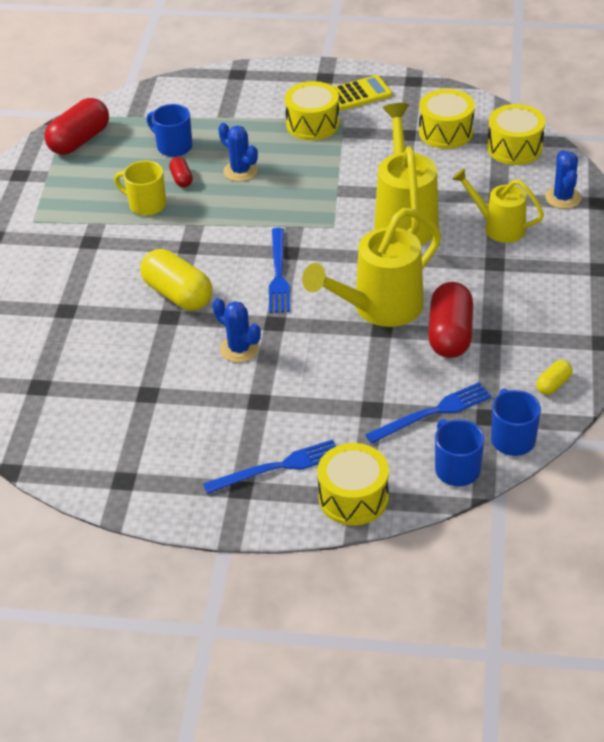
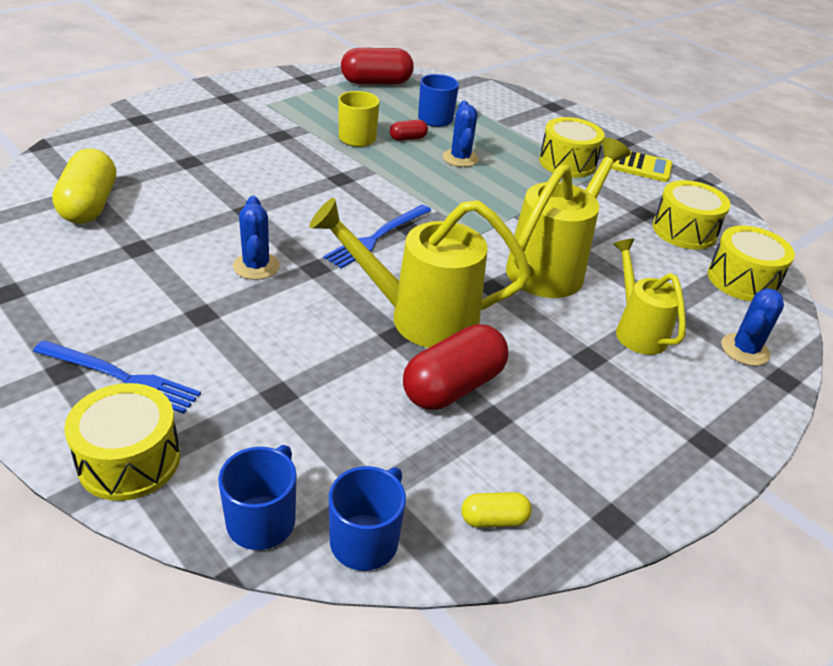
camera: 35 degrees right, 5 degrees down
(178, 294) = (279, 201): yellow capsule -> yellow capsule (90, 205)
(181, 179) = (408, 138): red capsule -> red capsule turned 45 degrees clockwise
(433, 413) = (327, 444): blue fork -> none

